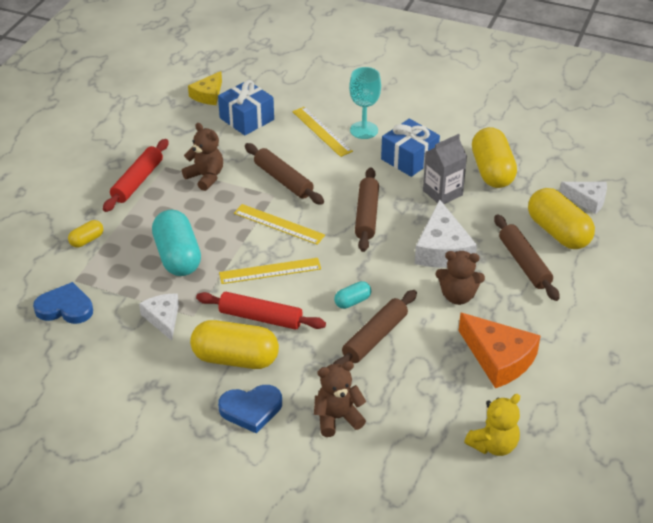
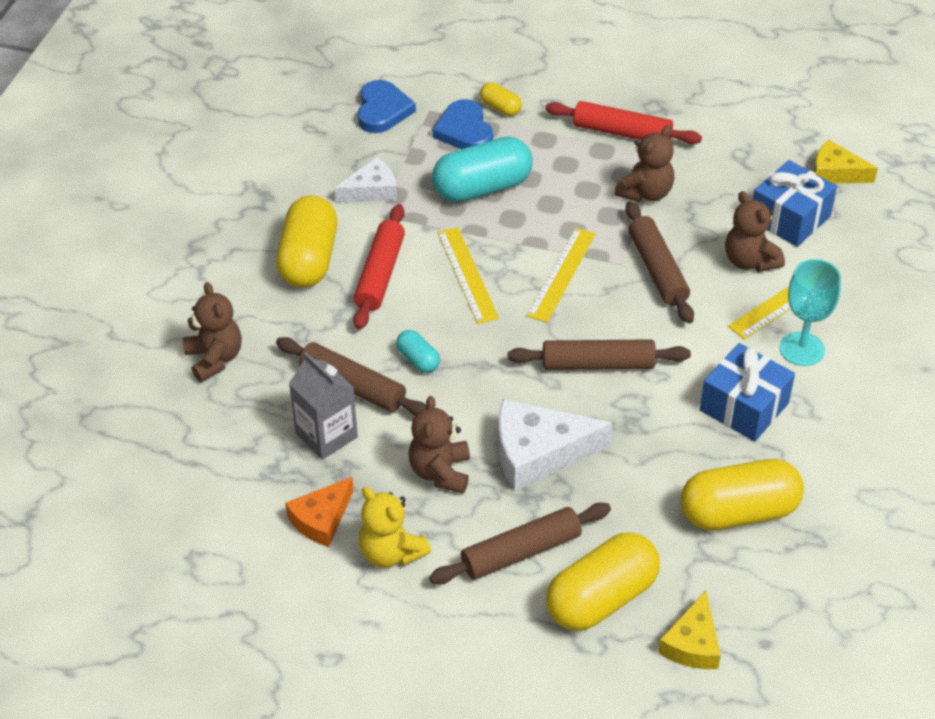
camera: 85 degrees right, 5 degrees up
(251, 409) = (228, 282): blue heart -> blue heart (464, 130)
(283, 140) = (749, 261): none -> brown teddy bear
(283, 180) = (657, 270): brown rolling pin -> brown rolling pin turned 60 degrees counterclockwise
(442, 193) = (669, 450): grey carton -> grey carton (326, 435)
(493, 445) = (168, 513): yellow teddy bear -> yellow teddy bear (391, 553)
(498, 358) = (321, 519): orange cheese -> orange cheese, size x0.62
(587, 200) = (692, 643): white cheese -> yellow cheese

